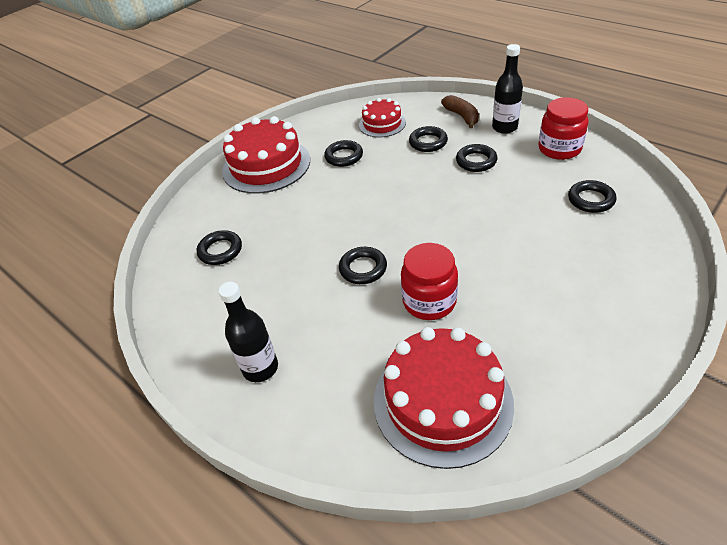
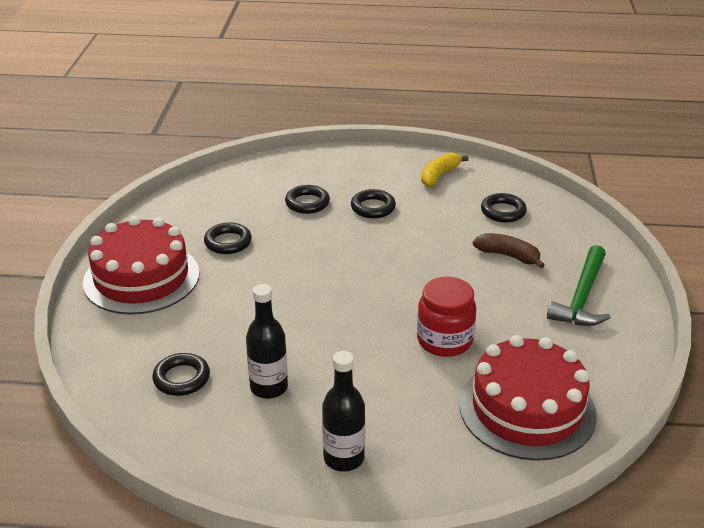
camera: 40 degrees left, 10 degrees down
(363, 268) = (356, 337): black ring -> none
(382, 124) = (238, 198): red cake -> none
(462, 116) = (318, 169): brown banana -> brown banana (508, 256)
(504, 127) = (371, 169): black bottle -> black bottle (269, 387)
(559, 149) = (439, 175): red jar -> yellow banana
(597, 313) = (582, 297): none -> green hammer

